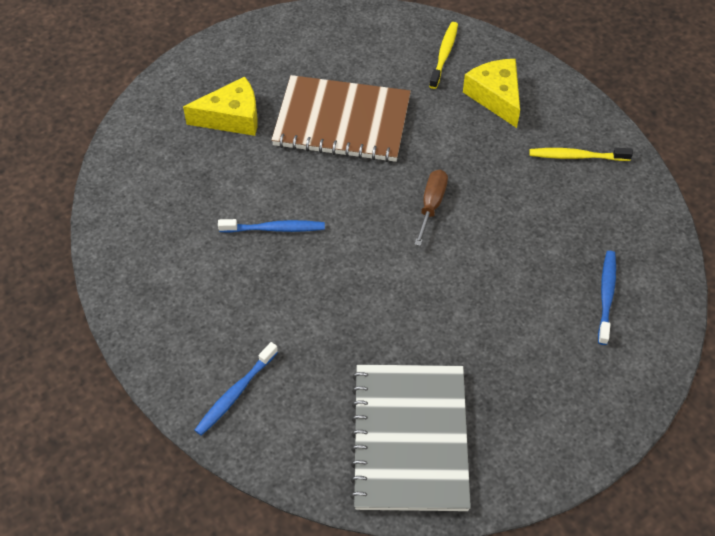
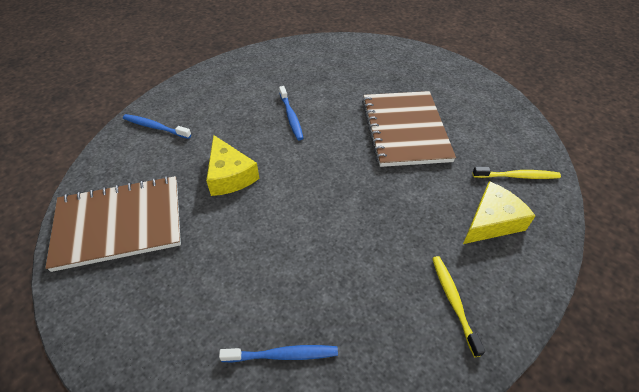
camera: 75 degrees right, 5 degrees down
(232, 117) = (379, 78): yellow cheese -> yellow cheese (229, 175)
(410, 438) = (119, 224): grey notebook -> brown notebook
(431, 205) = (345, 197): brown screwdriver -> none

